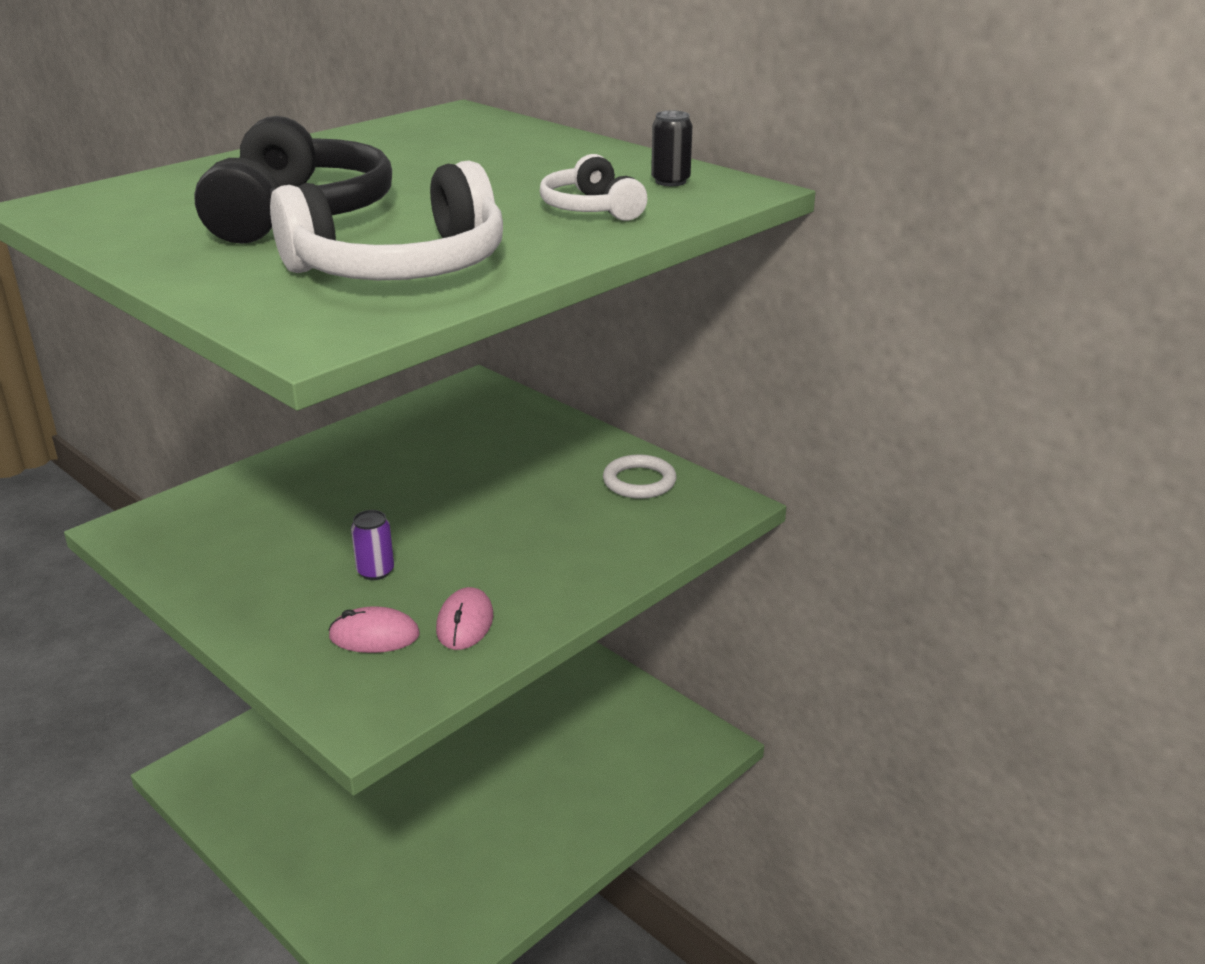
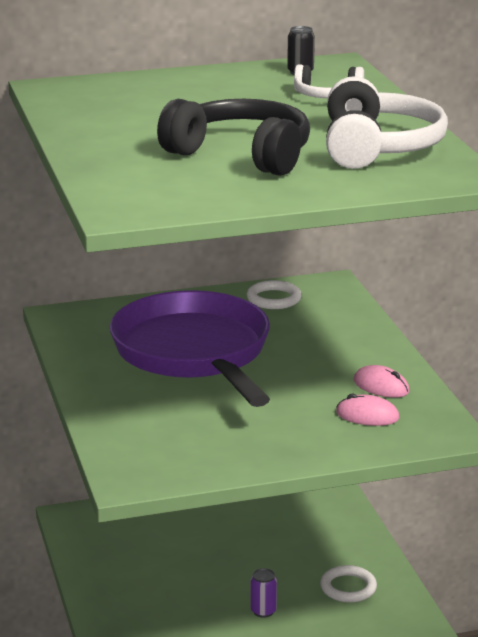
camera: 60 degrees left, 5 degrees down
(374, 636) = (367, 415): pink mouse -> pink mouse turned 75 degrees clockwise
(375, 571) = (292, 401): purple can -> purple can (263, 611)
(450, 477) = (194, 353): none -> purple pan
(496, 849) = (348, 587): none -> white ring

